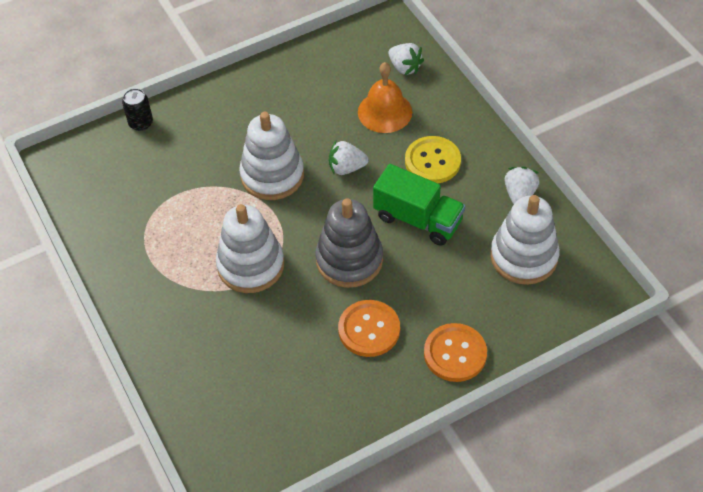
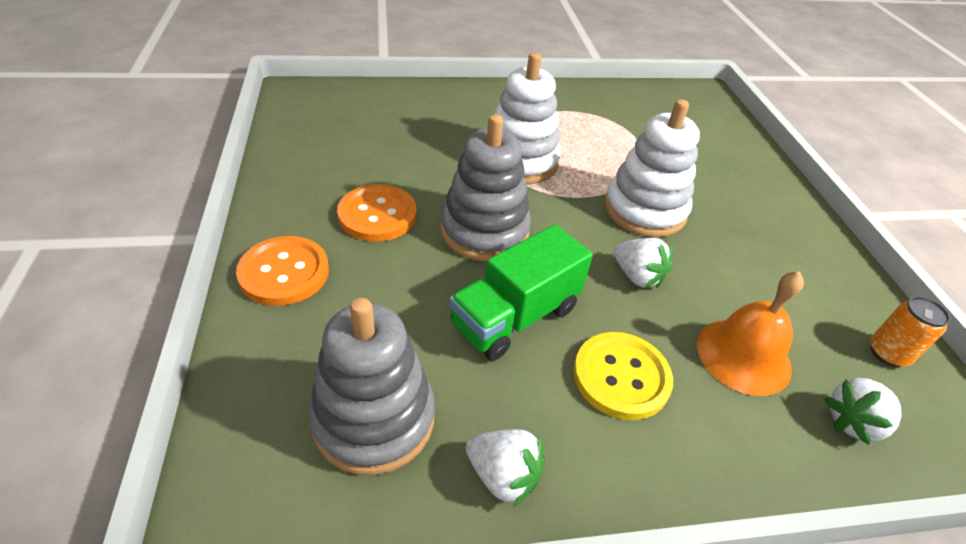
camera: 105 degrees right, 10 degrees down
(141, 123) = (749, 144): black can -> none
(345, 52) = (888, 353): none -> orange can
(346, 168) = (637, 276): white strawberry -> white strawberry turned 120 degrees clockwise
(523, 257) = (374, 419): white stacking toy -> grey stacking toy

